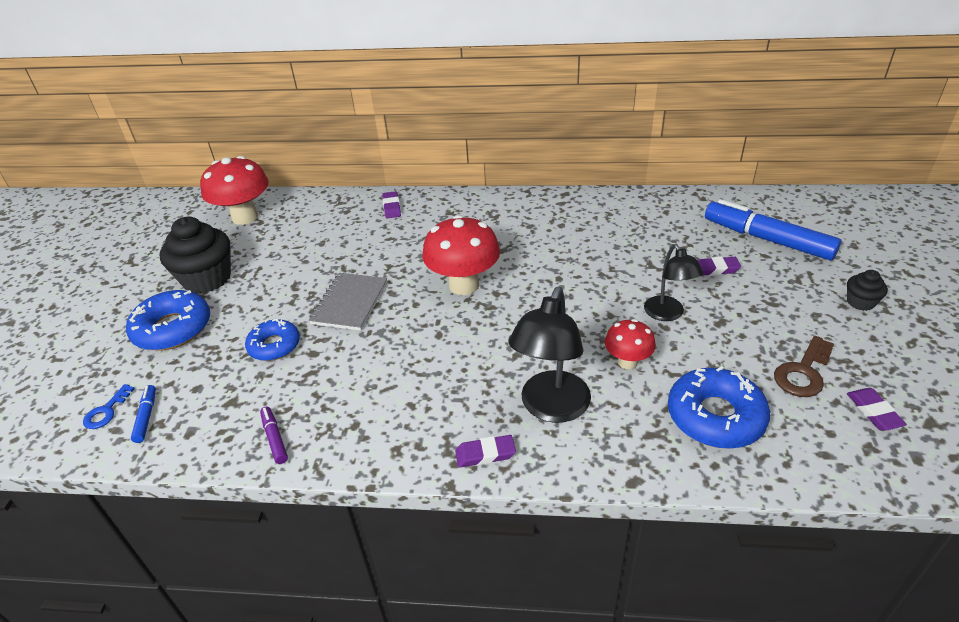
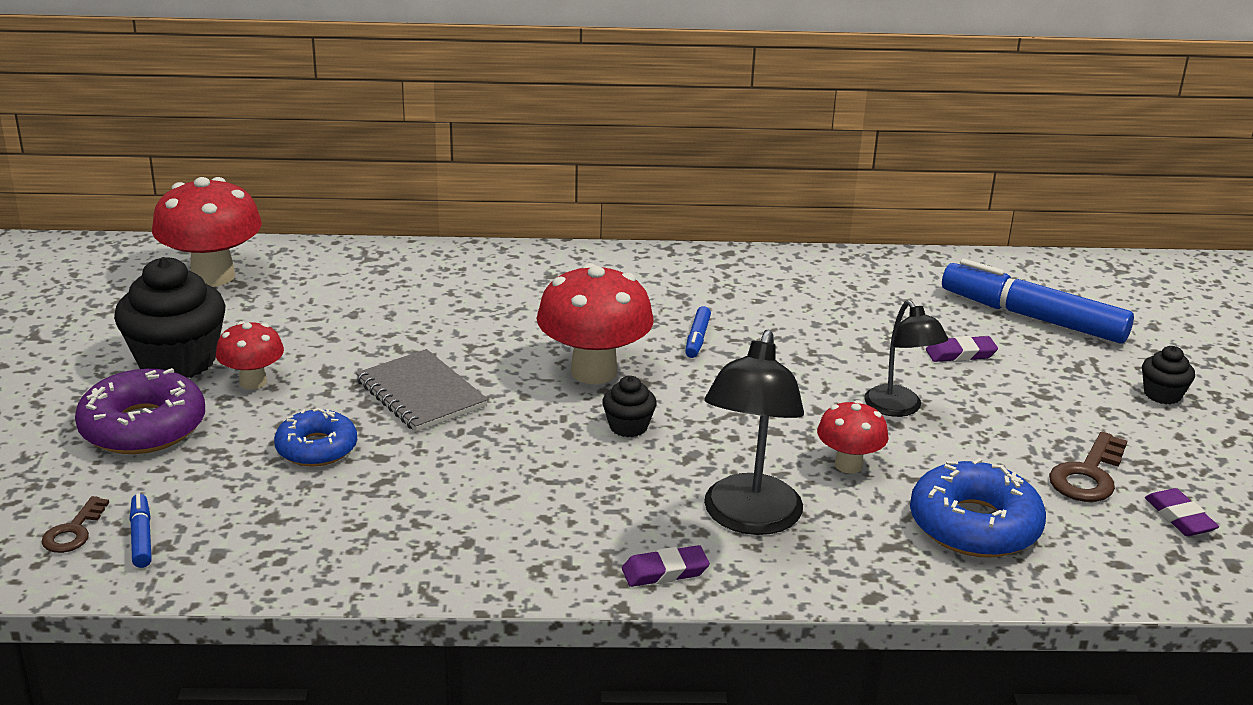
camera: 10 degrees left, 10 degrees down
(106, 411) = (74, 531): blue key -> brown key
(173, 329) = (143, 427): blue donut -> purple donut
(248, 294) = (253, 382): none -> red mushroom
(274, 438) = (351, 559): purple marker -> none
(350, 303) = (421, 394): grey notebook -> grey notebook turned 45 degrees counterclockwise
(392, 207) = (456, 266): purple eraser -> none
(479, 329) = (628, 426): none -> black cupcake
(536, 259) = (697, 338): none -> blue marker

